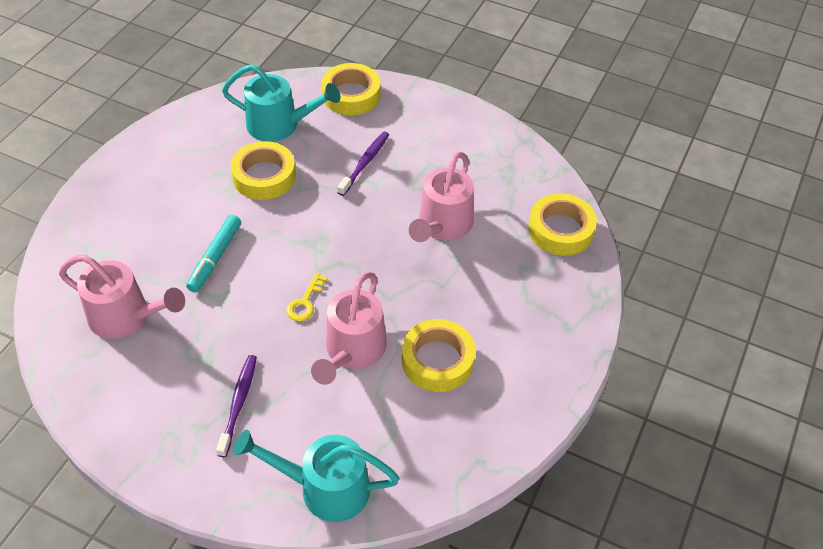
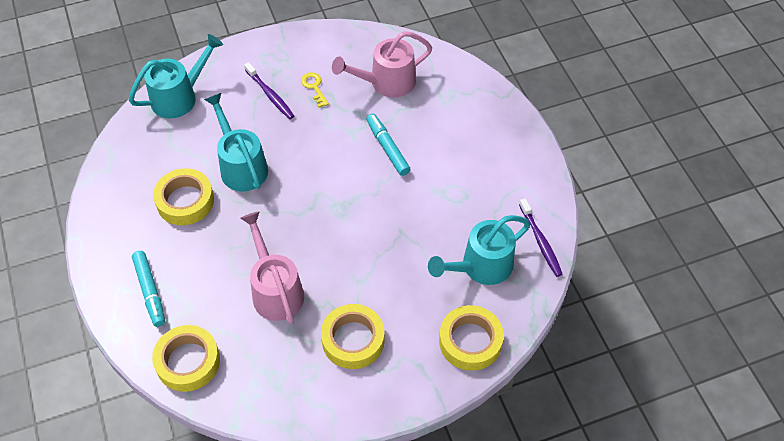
camera: 135 degrees right, 5 degrees up
(264, 176) = (435, 220): yellow tape -> yellow tape (353, 340)
(305, 302) = (302, 168): yellow key -> yellow key (314, 87)
(352, 352) = (240, 165): pink watering can -> turquoise watering can
(365, 163) = (384, 291): purple toothbrush -> purple toothbrush (540, 241)
(544, 304) = (150, 291): none -> turquoise marker

